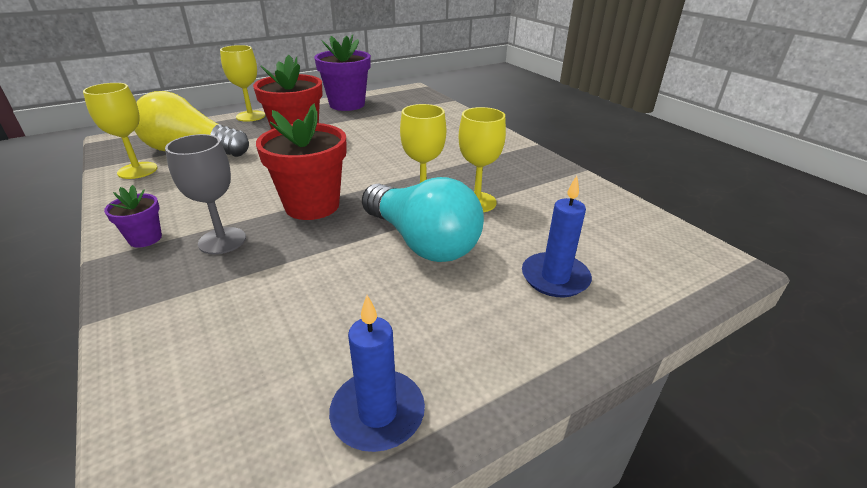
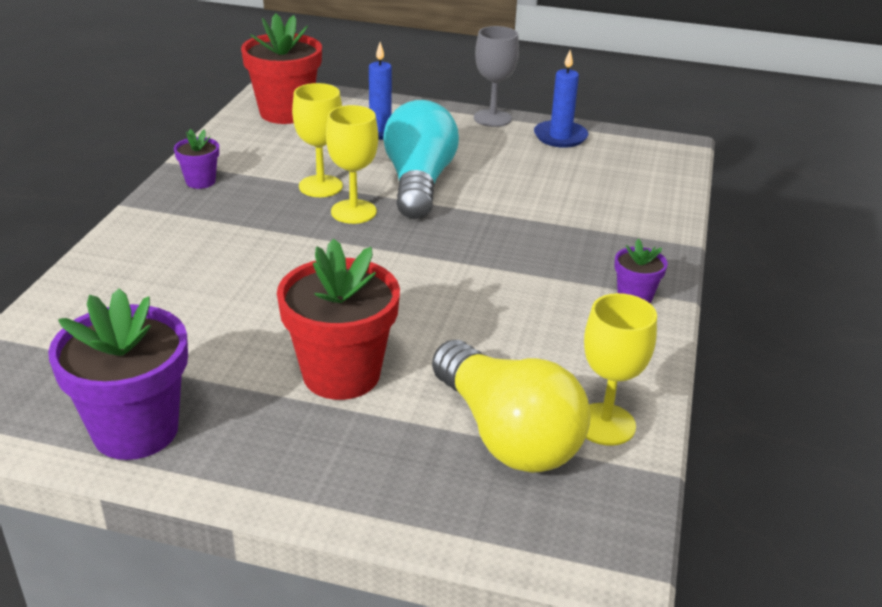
camera: 135 degrees left, 0 degrees up
(222, 241) = (568, 261): grey goblet -> grey goblet (492, 118)
(250, 116) = (330, 498): yellow goblet -> none
(312, 205) = (457, 255): red flower pot -> red flower pot (285, 113)
(539, 169) = (200, 181): none -> purple flower pot

